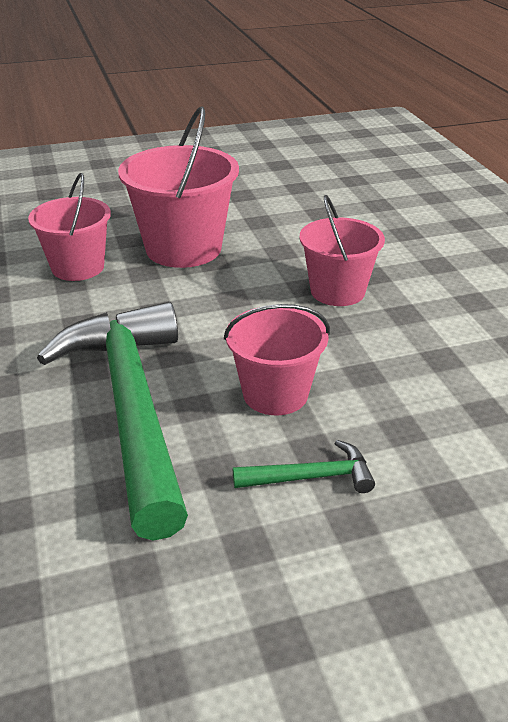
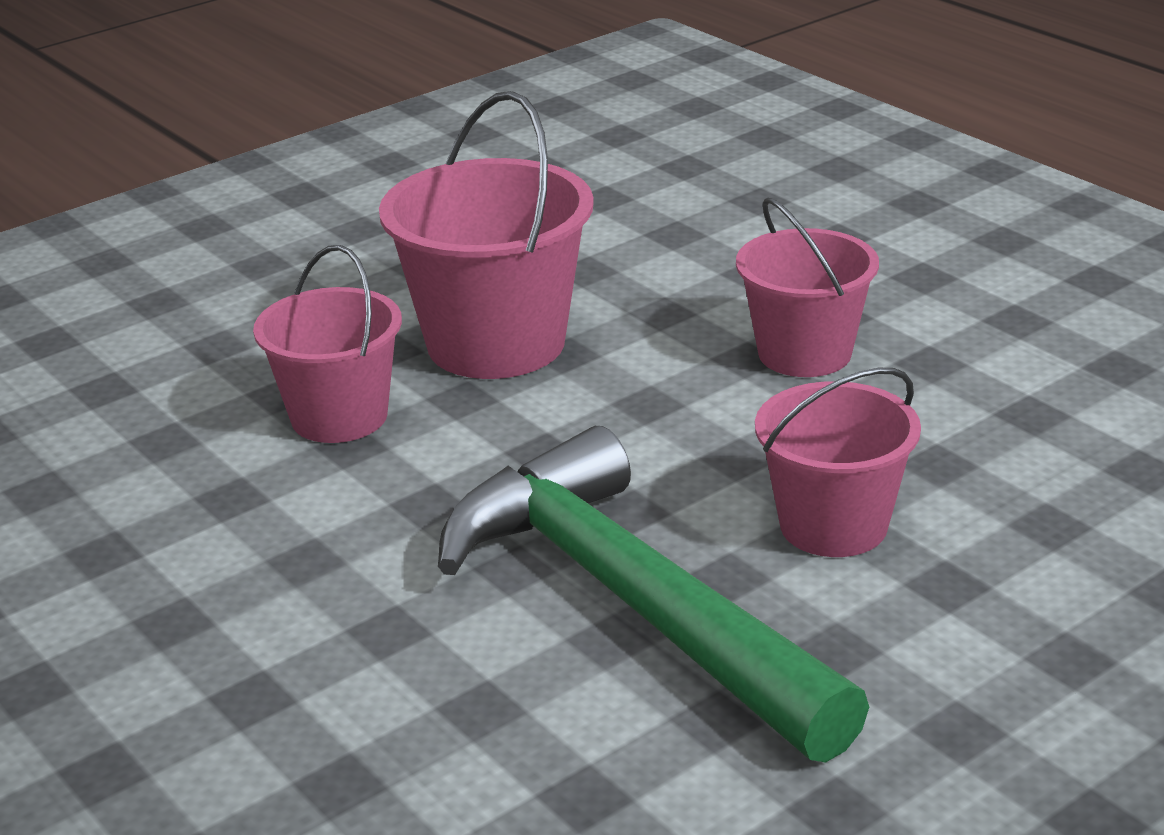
camera: 20 degrees left, 5 degrees down
(311, 477) = (974, 621): green hammer -> none

